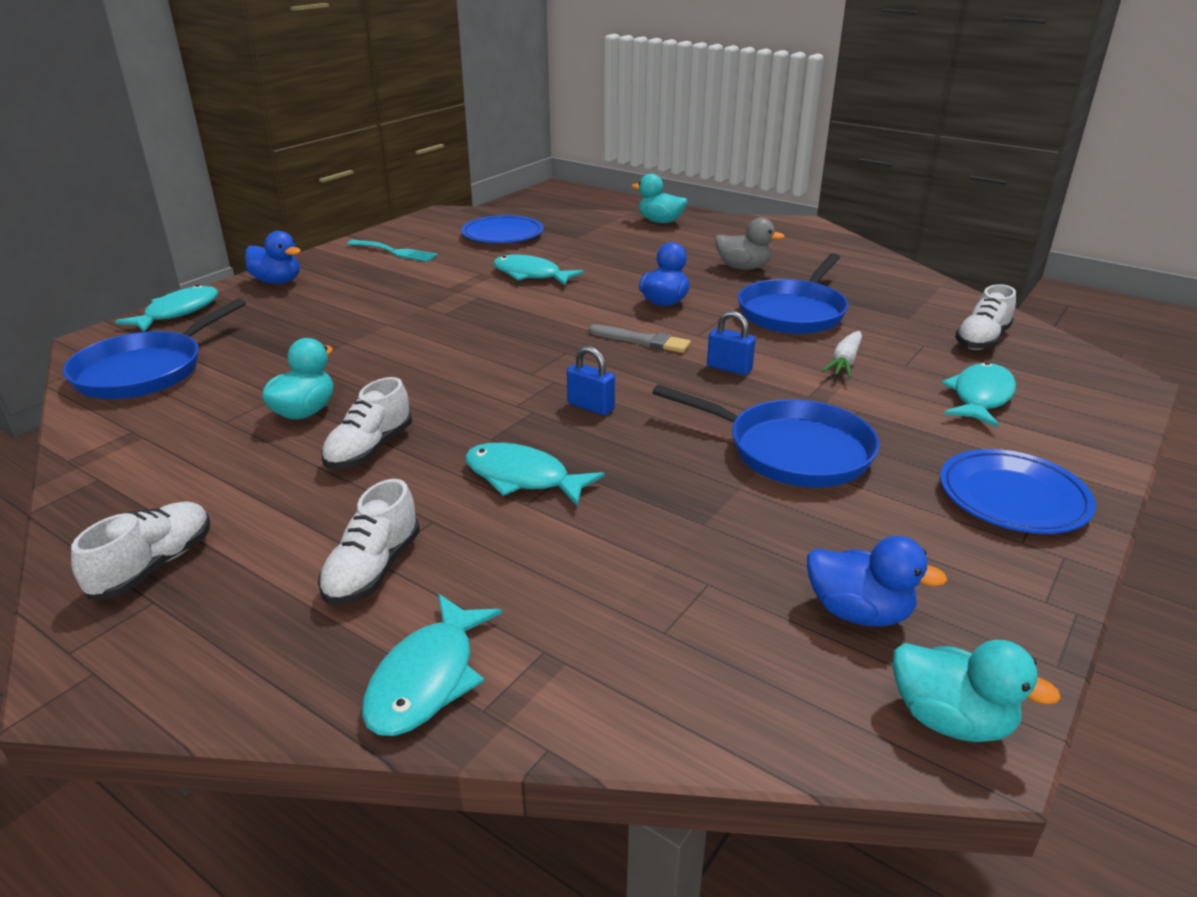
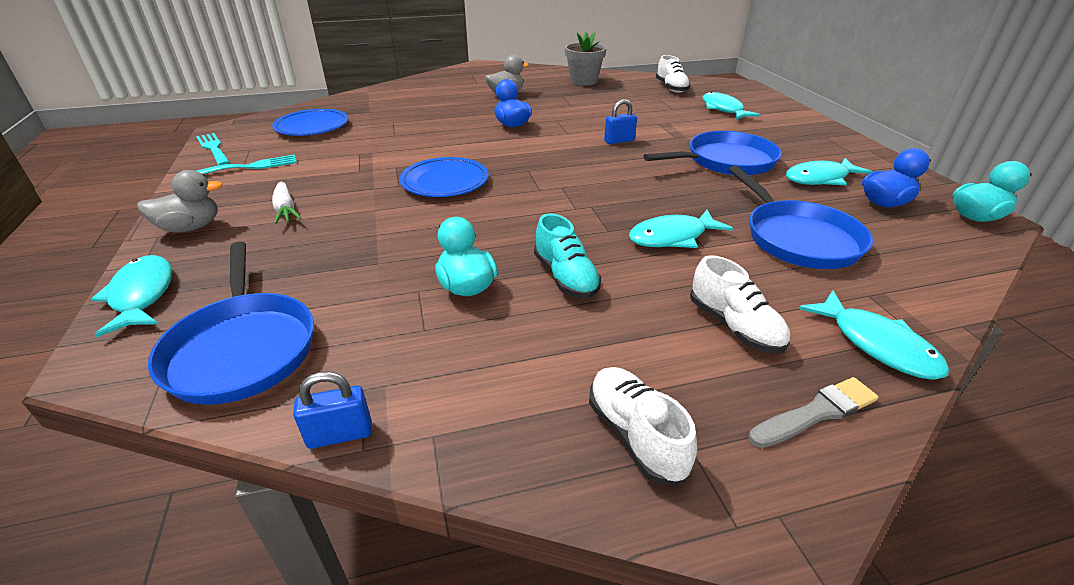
camera: 50 degrees left, 5 degrees up
(277, 282) = (191, 228): blue duck -> grey duck
(369, 449) = (565, 277): white shoe -> turquoise shoe
(407, 227) = (213, 148): none -> turquoise fork
(531, 275) = (397, 141): turquoise fish -> turquoise fish (820, 179)
(591, 407) = (610, 188): blue padlock -> blue padlock (340, 434)
(642, 340) = (550, 147): grey brush -> grey brush (815, 413)
(660, 221) = (400, 87): turquoise duck -> none
(793, 312) = (580, 105): blue pan -> blue pan (798, 238)
(844, 362) = (652, 117): white carrot -> white carrot (285, 209)
(878, 286) = (583, 81): none -> grey flower pot
(1012, 498) = (816, 139): blue plate -> blue plate (445, 182)

